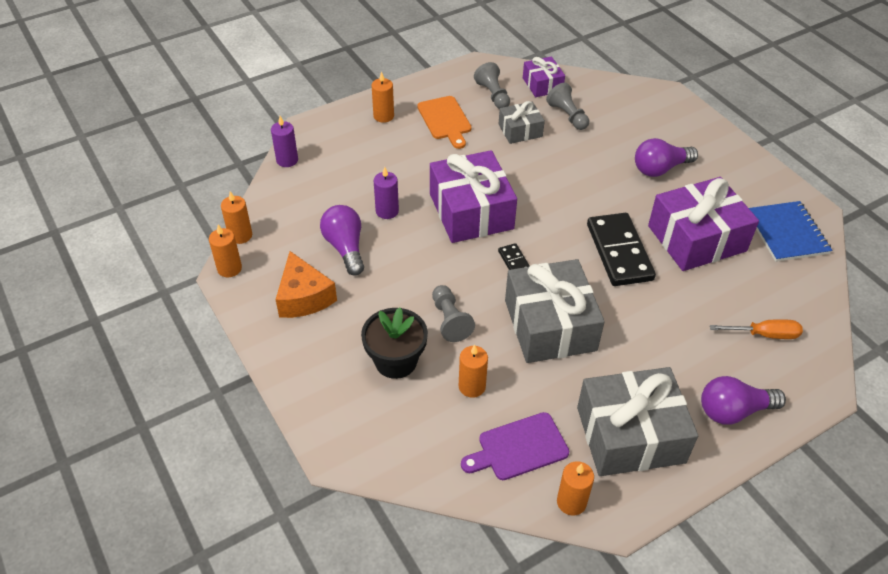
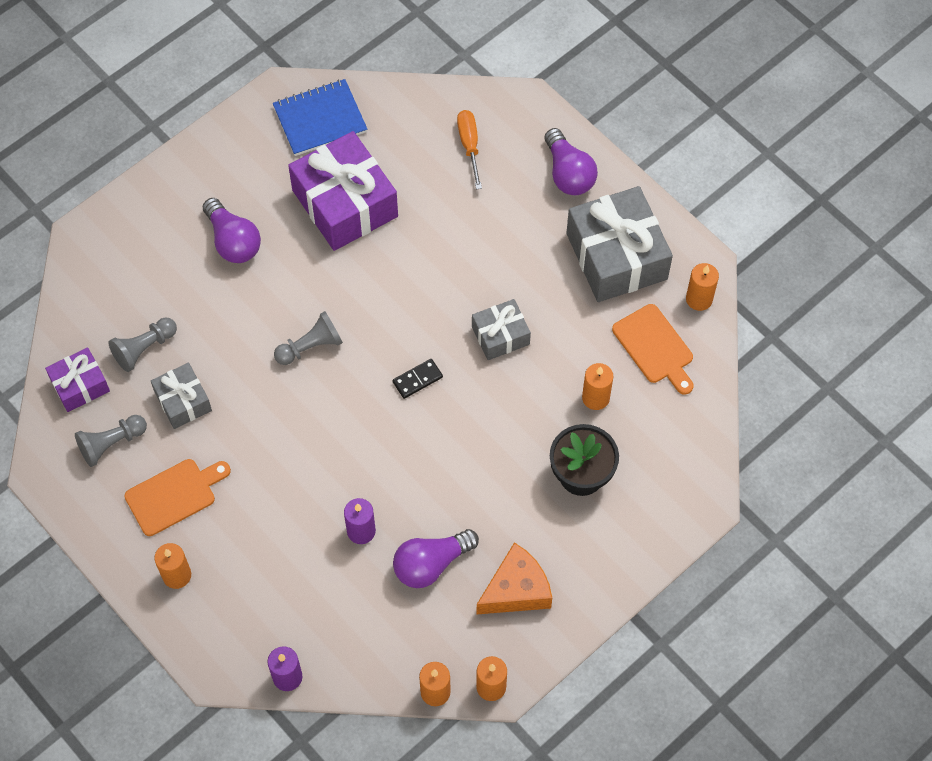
camera: 100 degrees left, 15 degrees up
(450, 320) = (515, 432): grey pawn -> grey pawn (310, 347)
(471, 211) = (344, 437): purple gift -> none
(519, 448) = (655, 347): purple cutting board -> orange cutting board
(550, 325) = (500, 335): grey gift -> grey gift, size x0.53
(619, 252) = (381, 277): black domino -> none

